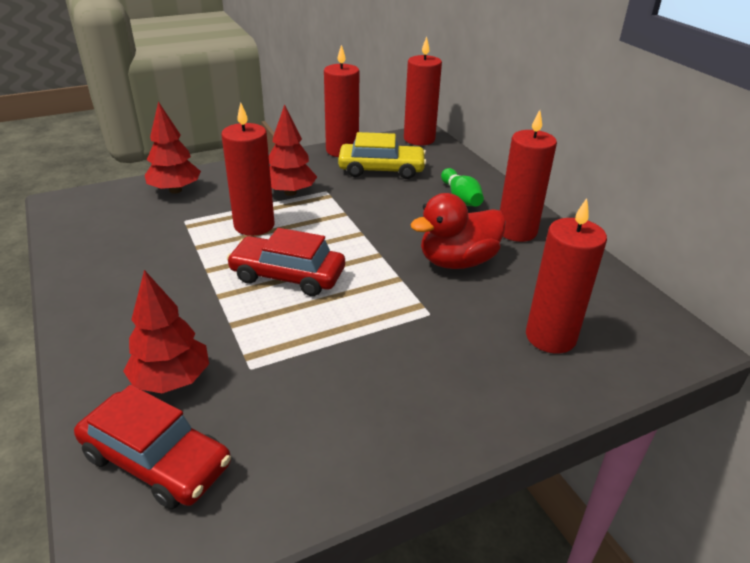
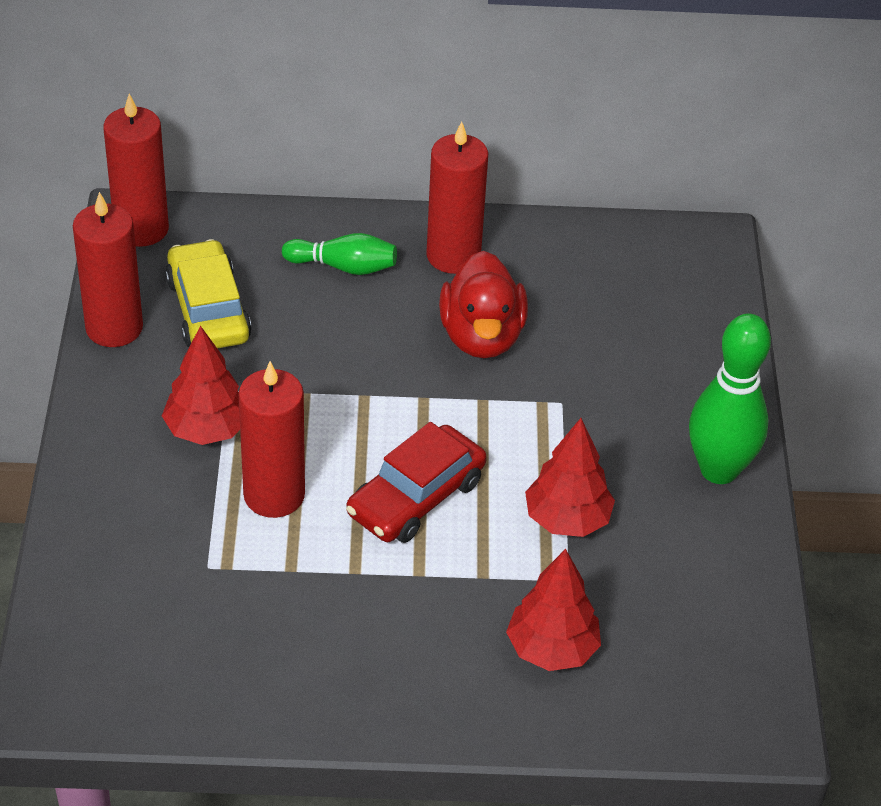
camera: 65 degrees left, 10 degrees up
(156, 460) = (661, 683): red car -> none
(175, 190) = (106, 557): red tree -> red tree (567, 520)
(381, 169) = (208, 309): yellow car -> yellow car turned 45 degrees counterclockwise
(433, 425) = (719, 470): none -> green bowling pin
(550, 337) = (649, 330): red candle -> none

